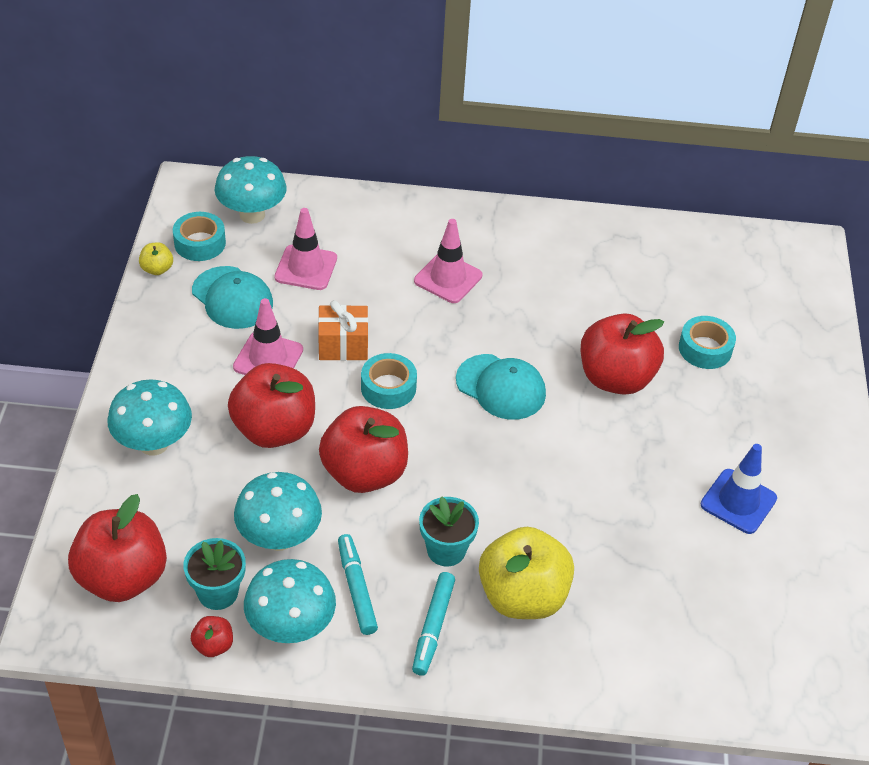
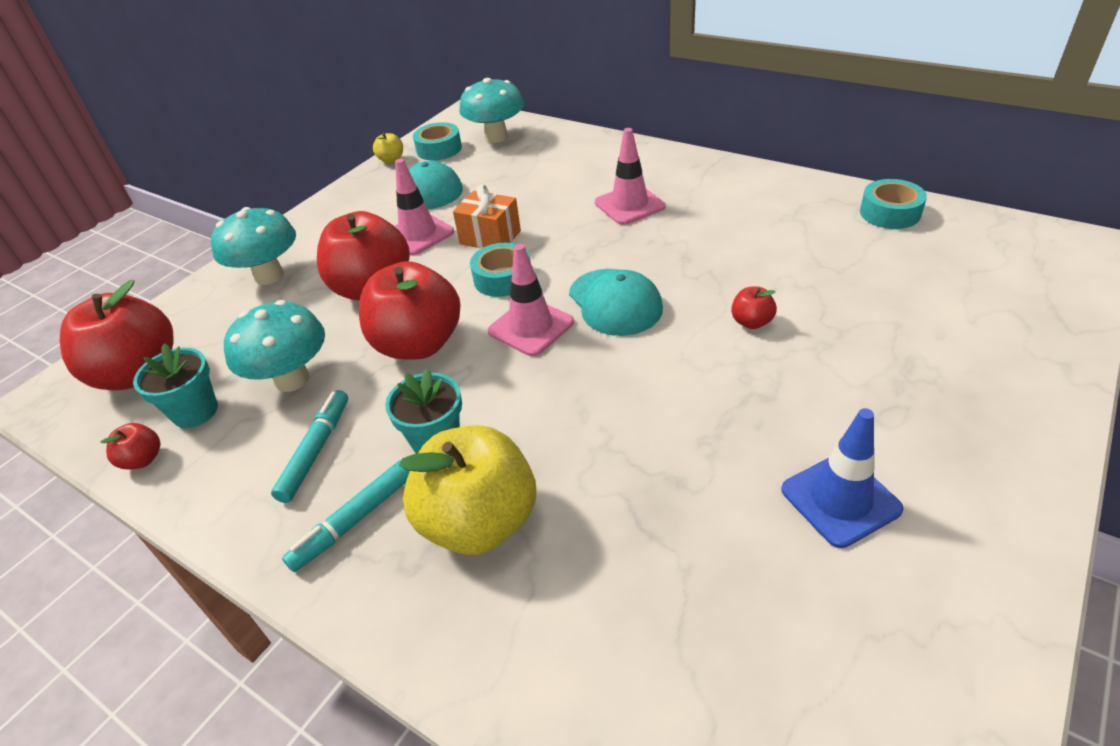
camera: 35 degrees right, 5 degrees down
(291, 627) = (223, 467): turquoise mushroom -> none
(306, 268) = (508, 177): pink traffic cone -> pink traffic cone (531, 327)
(615, 378) = (751, 322): red apple -> red apple, size x0.43
(705, 349) = (884, 317): turquoise tape -> turquoise tape (890, 213)

